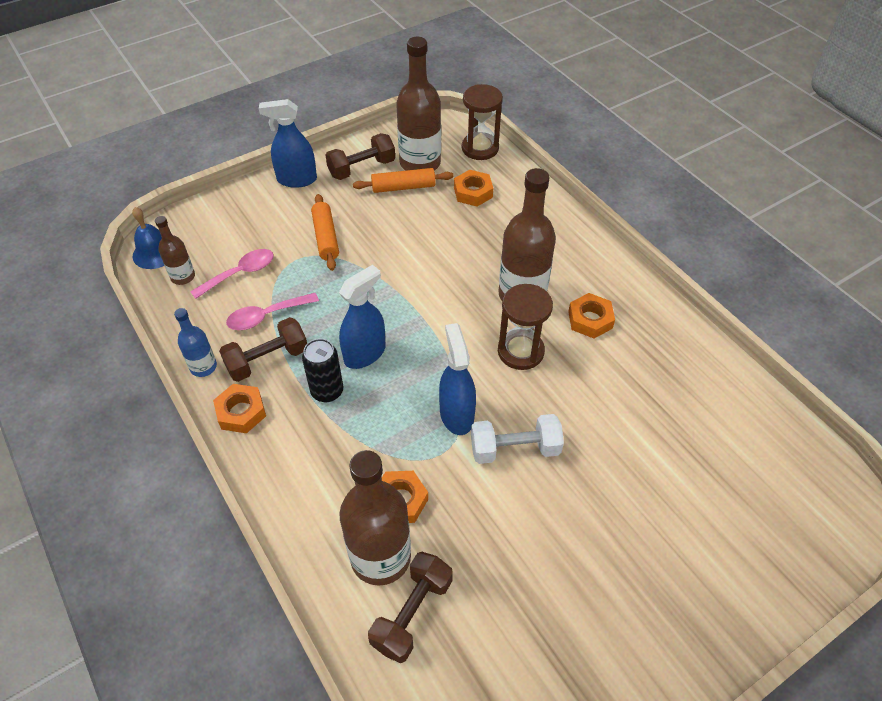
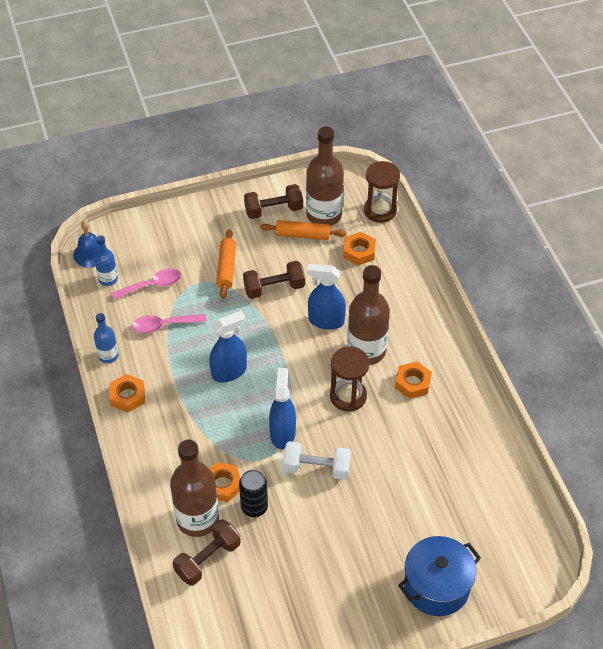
camera: 15 degrees right, 0 degrees up
(183, 277) = (108, 279): brown bottle -> blue bottle
(267, 360) = (156, 360): brown dumbbell -> brown dumbbell (274, 288)
(297, 179) = (217, 210): blue spray bottle -> blue spray bottle (326, 321)
(327, 391) = (193, 394): black can -> black can (254, 507)
(730, 571) = (436, 586): none -> blue pot

